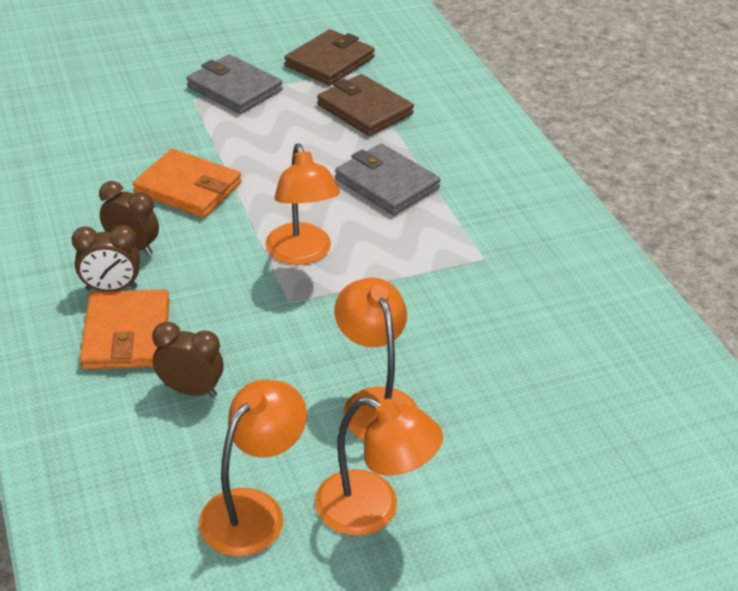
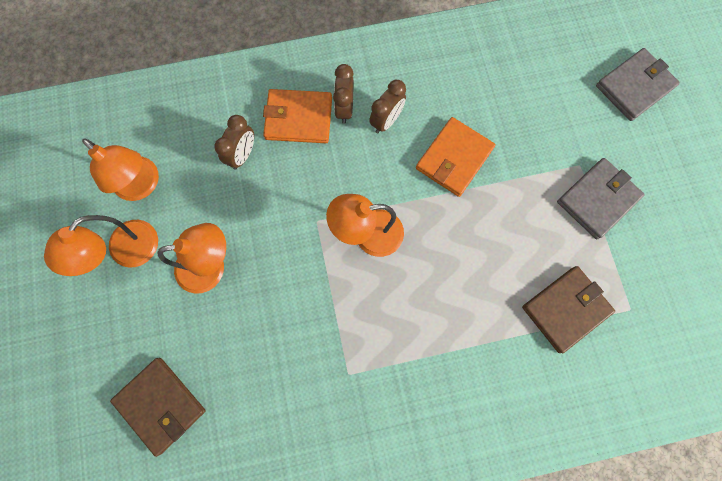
camera: 100 degrees right, 35 degrees up
(330, 62) = (648, 287): brown wallet -> brown wallet (160, 405)
(387, 184) = (452, 312): grey wallet -> grey wallet (634, 87)

